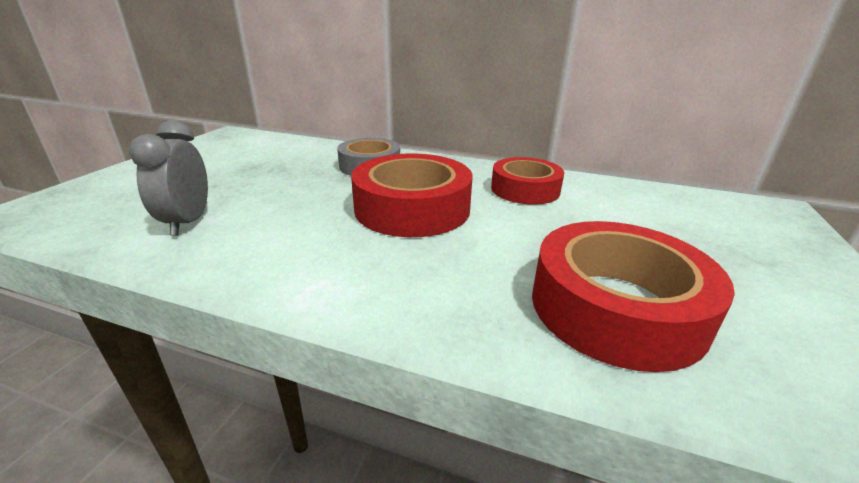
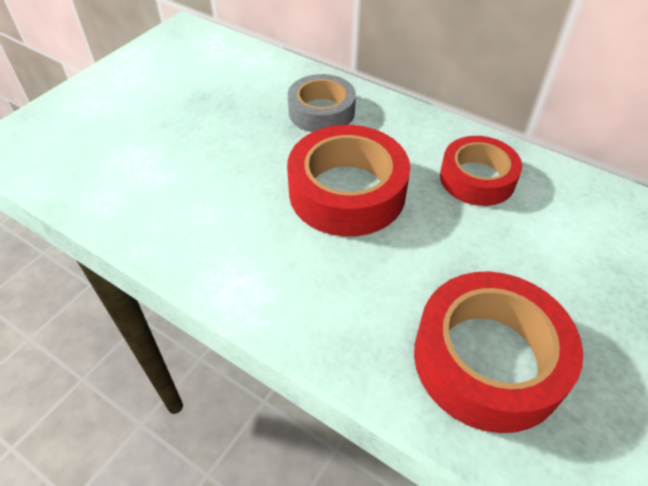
camera: 15 degrees right, 20 degrees up
(188, 222) = (140, 180): grey clock -> none

